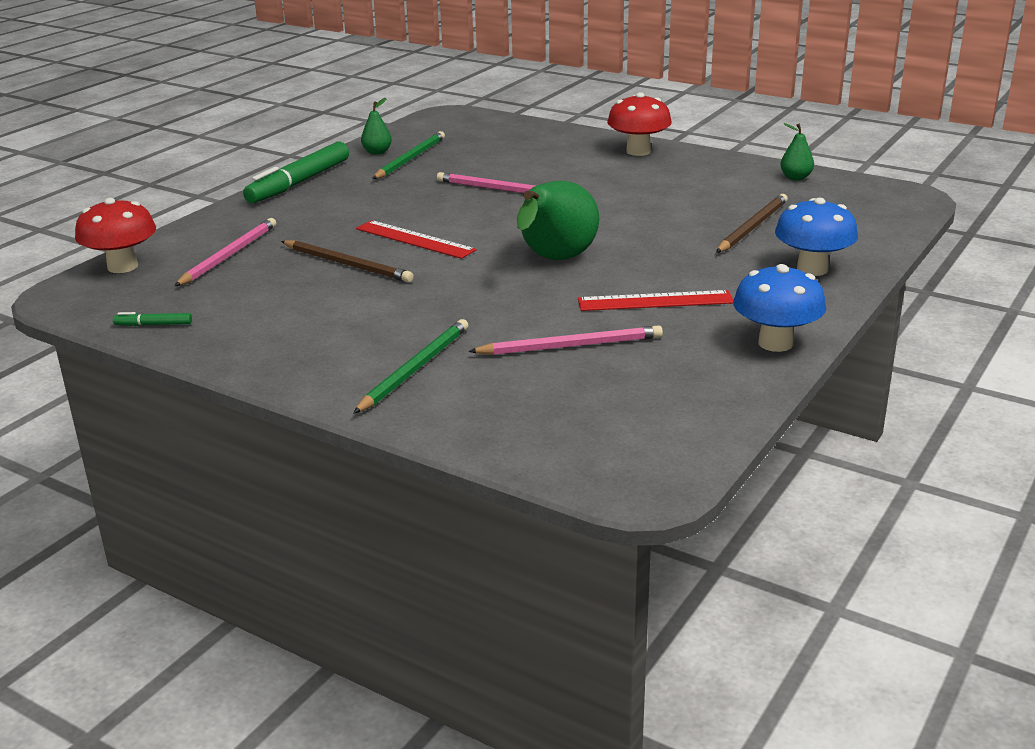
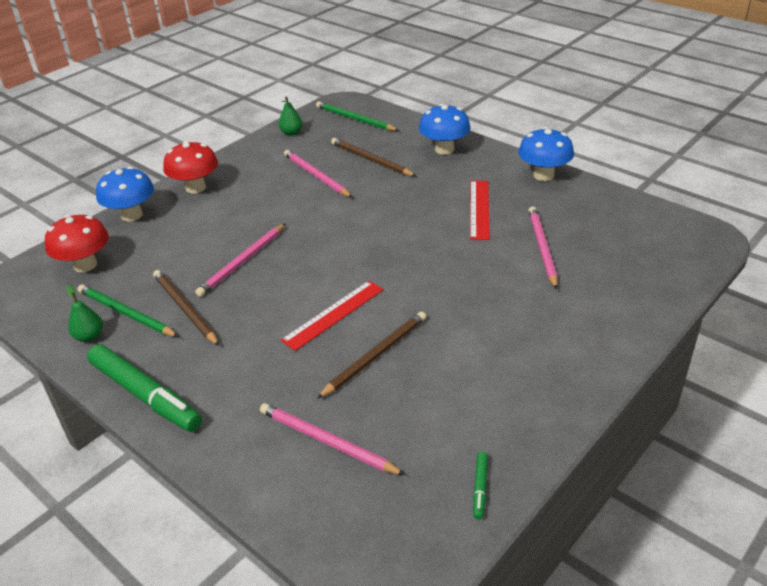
camera: 80 degrees left, 10 degrees up
(122, 267) = (328, 534): red mushroom -> red mushroom (85, 265)
(415, 369) = (573, 319): green pencil -> green pencil (355, 119)
(419, 178) = (185, 309): none -> brown pencil
(554, 261) = (402, 245): green pear -> none
(573, 135) = (132, 215): none -> blue mushroom
(694, 202) = (316, 176): none -> pink pencil

